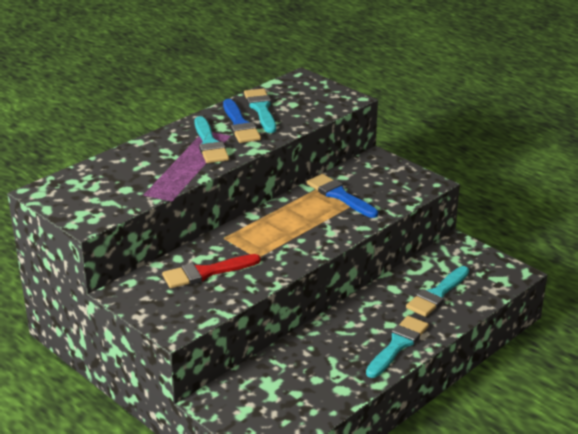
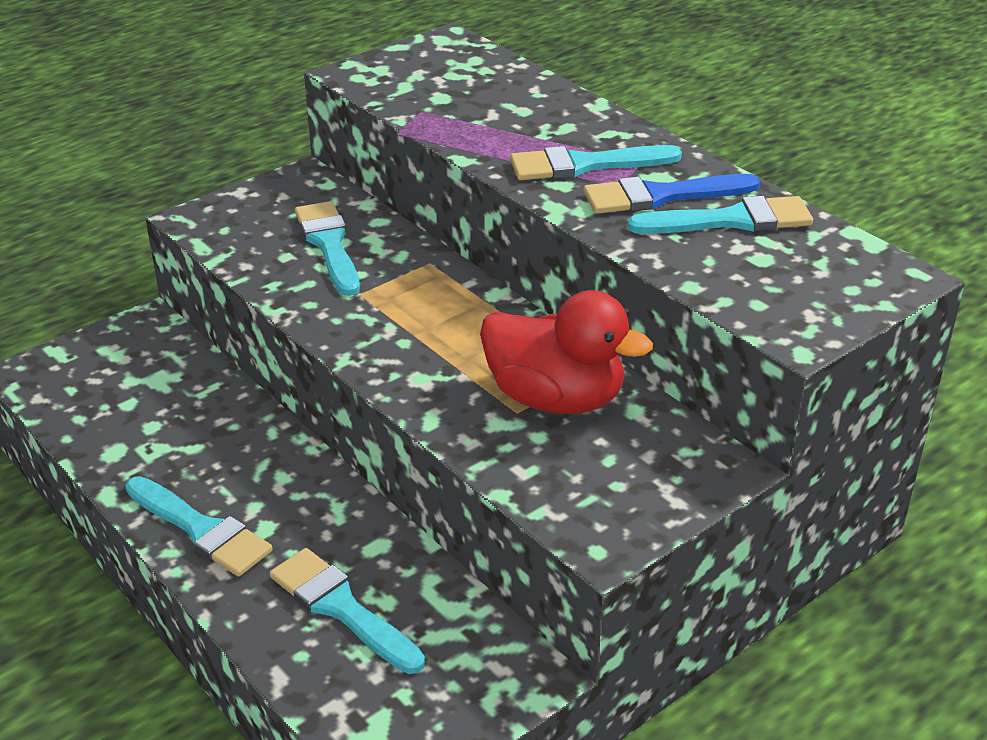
camera: 95 degrees right, 5 degrees up
(206, 272) = (329, 245): red brush -> turquoise brush
(339, 195) = (555, 398): blue brush -> red duck

